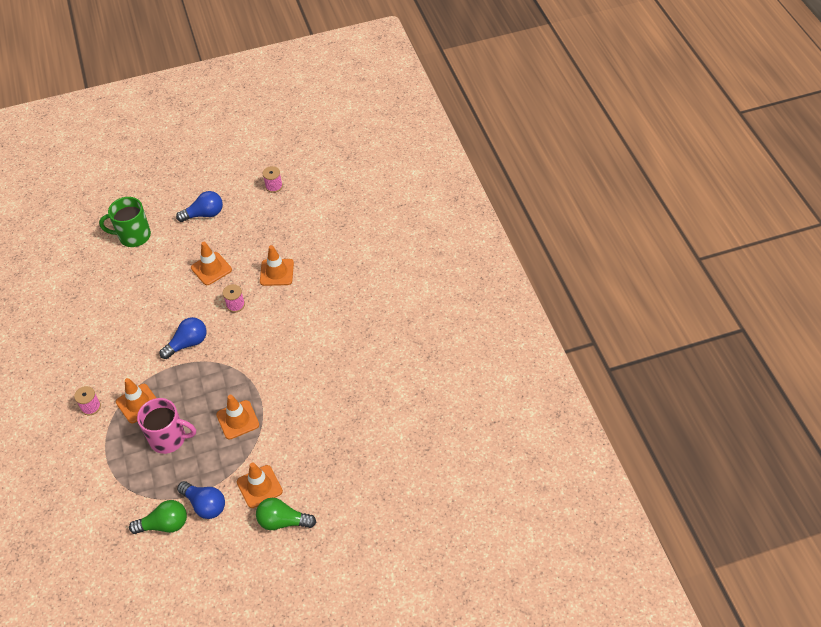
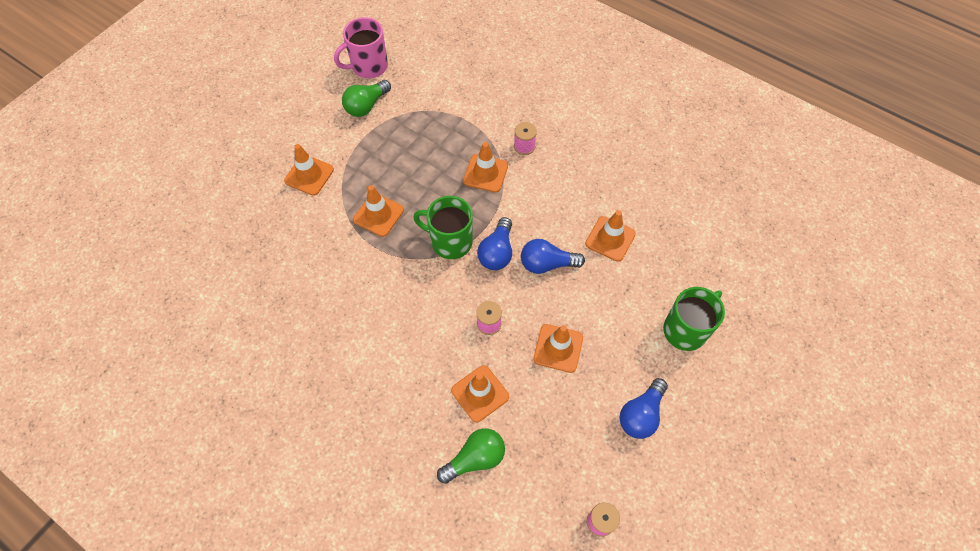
camera: 140 degrees right, 10 degrees up
(113, 308) = (610, 239): none -> orange traffic cone
(169, 438) = (427, 164): pink mug -> pink mug (368, 66)
(205, 505) = (345, 136): blue light bulb -> blue light bulb (546, 264)
(209, 369) = (450, 241): none -> green mug
(283, 521) = (266, 162): green light bulb -> green light bulb (475, 458)

